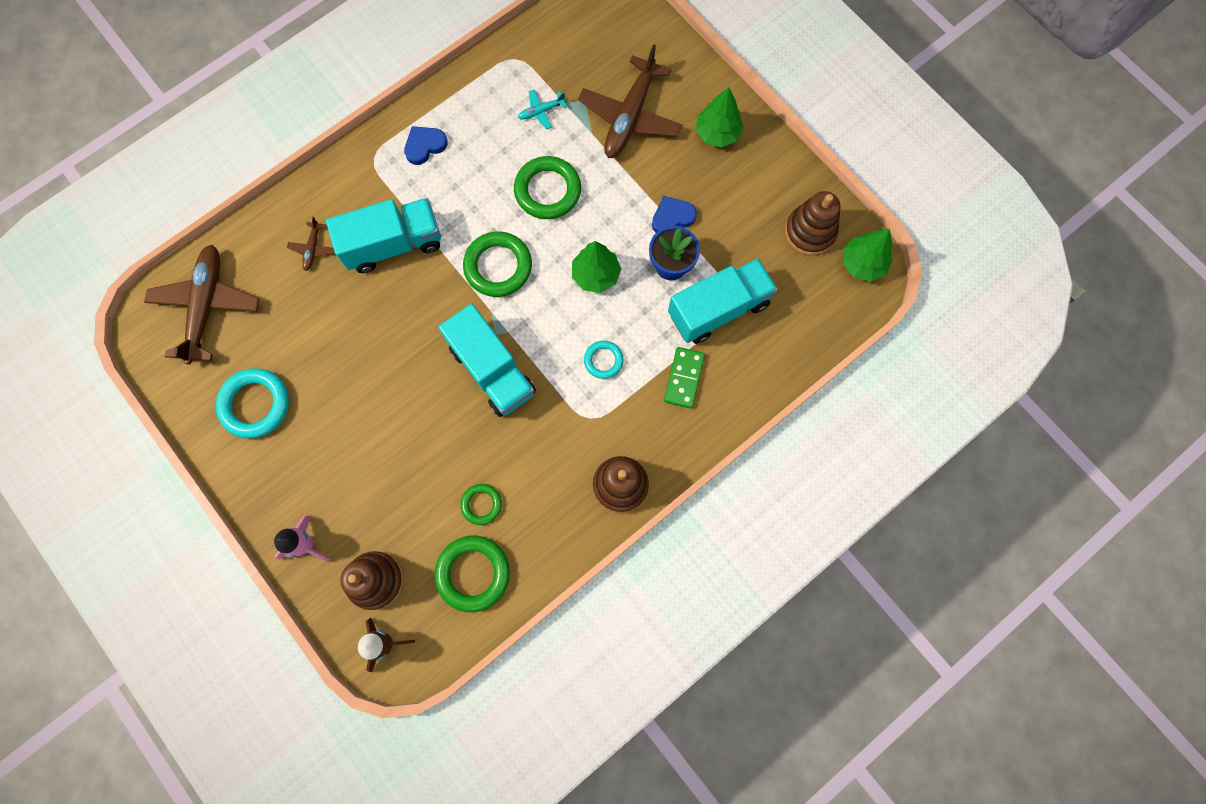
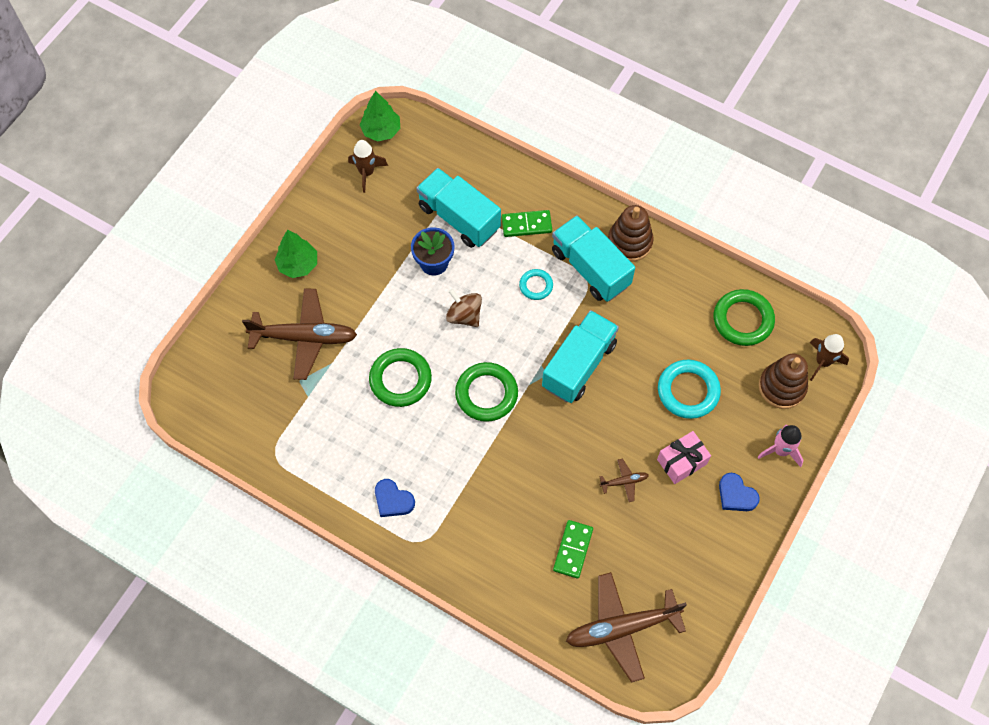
camera: 110 degrees left, 10 degrees down
(255, 404) = (689, 543): turquoise ring -> turquoise ring (688, 391)
(301, 290) = (573, 550): none -> green domino
(313, 248) = (530, 557): brown plane -> brown plane (624, 481)
(341, 433) = (681, 462): none -> pink gift
(393, 244) = (499, 488): turquoise truck -> turquoise truck (590, 268)
(481, 504) = (689, 333): green ring -> none
(541, 111) = (323, 412): turquoise plane -> none
(596, 275) = (464, 315): green tree -> brown spinning top
(672, 217) = (390, 275): blue heart -> blue heart (736, 495)
(810, 232) = (366, 173): brown stacking toy -> brown rocket

